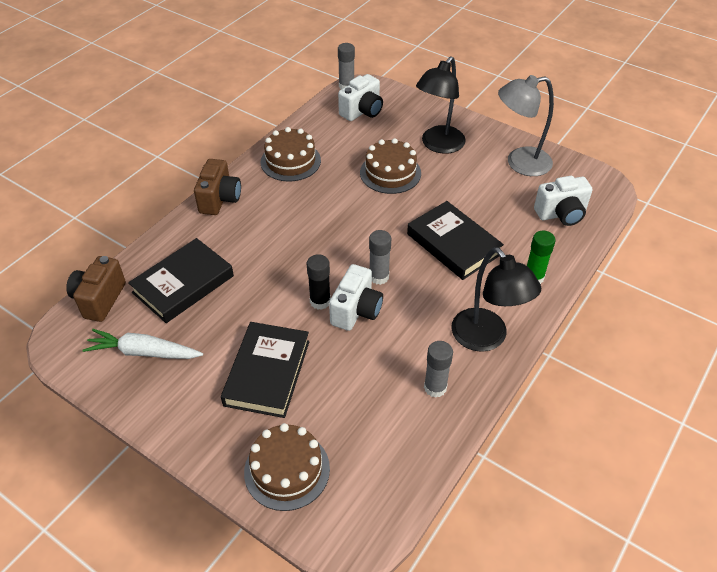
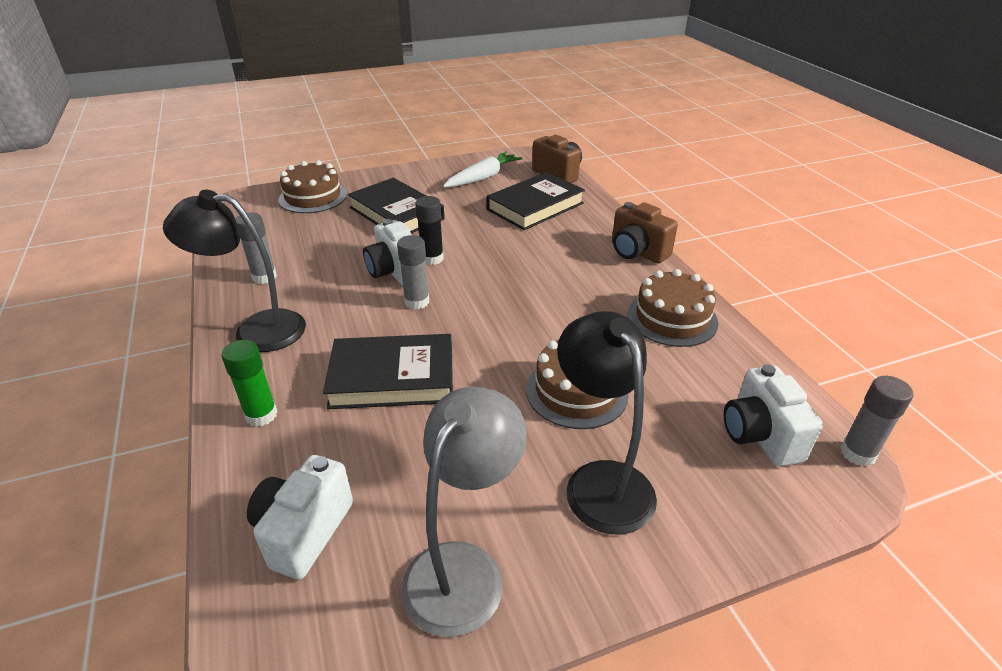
camera: 125 degrees right, 10 degrees down
(183, 284) = (535, 206): black book -> black book turned 60 degrees clockwise

